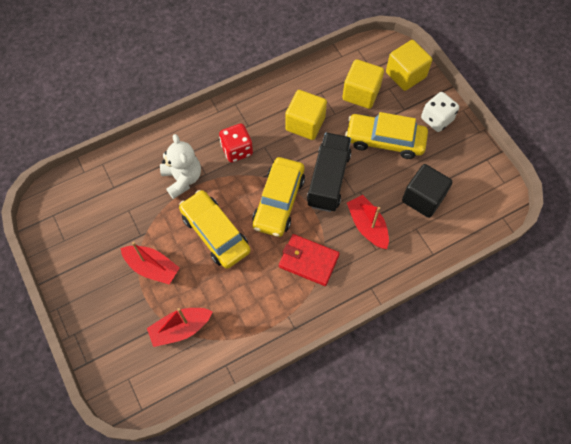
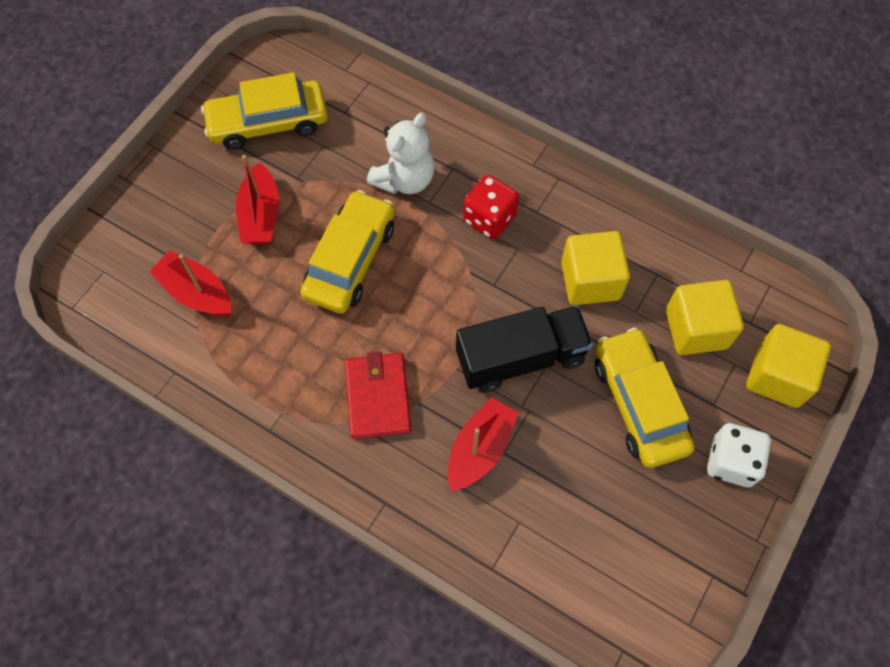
camera: 60 degrees right, 0 degrees up
(279, 201) = (445, 311): yellow car -> yellow car (268, 123)
(423, 198) = (577, 508): black cube -> none

